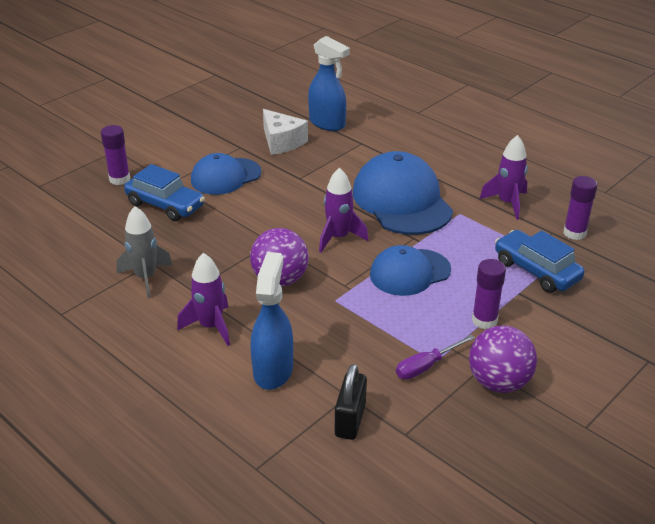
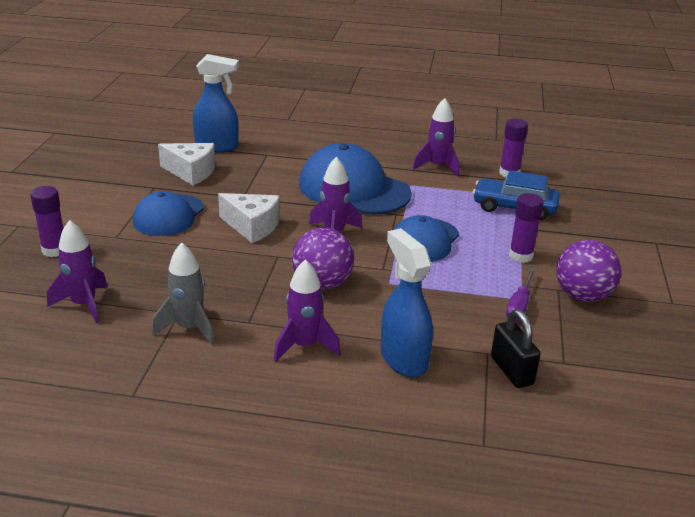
camera: 35 degrees left, 5 degrees down
(97, 231) = (84, 304): none -> purple rocket
(165, 205) = (134, 258): blue car -> none
(278, 208) = (252, 226): none -> white cheese

